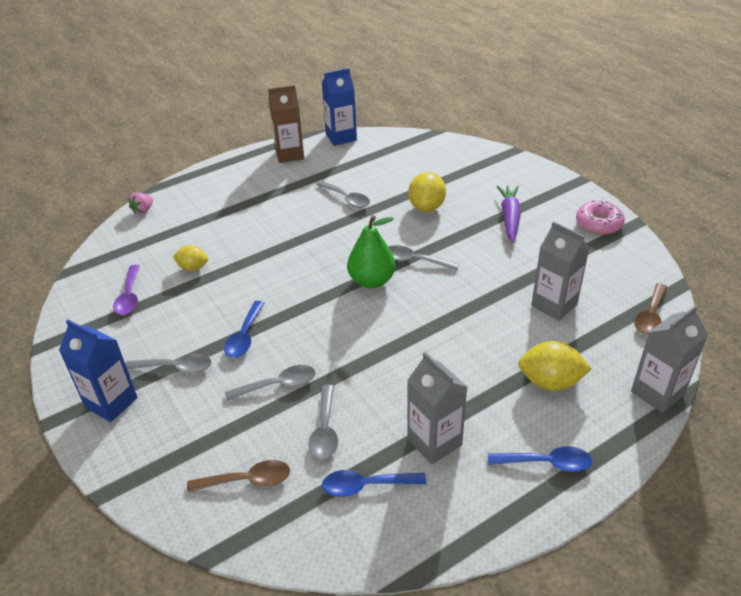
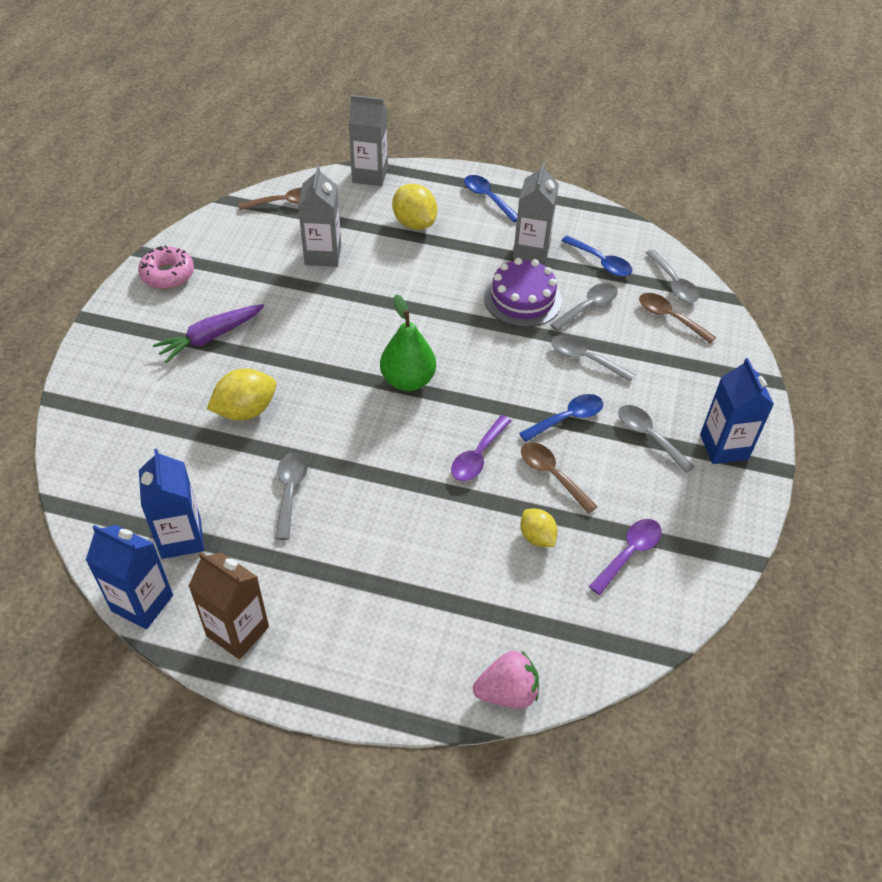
camera: 135 degrees left, 10 degrees up
(143, 211) = (507, 692): pink strawberry -> pink strawberry, size x1.52
(218, 300) = (552, 475): none -> brown spoon
(274, 277) = (478, 456): none -> purple spoon
(363, 158) = (181, 538): none -> blue carton
(381, 392) = (522, 299): none -> purple cake
(414, 261) = (348, 368): grey spoon -> grey spoon (673, 283)

